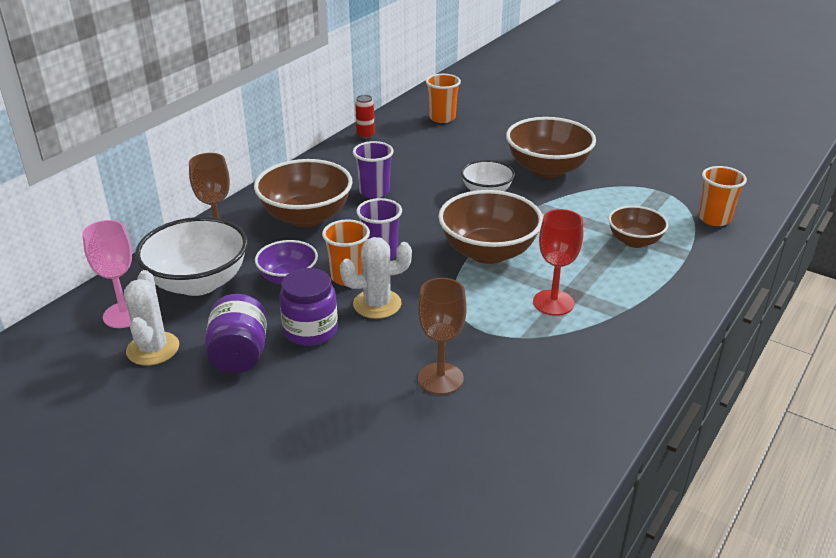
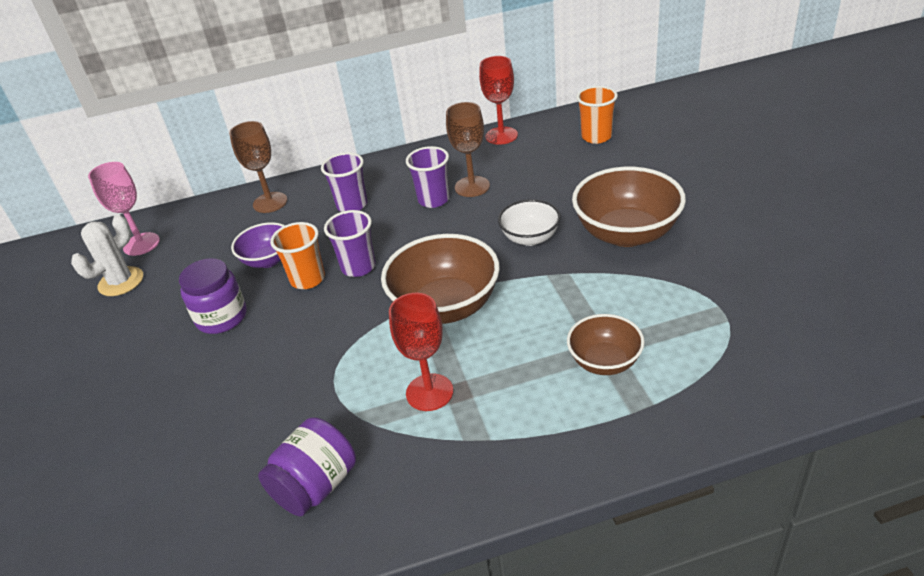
camera: 45 degrees right, 5 degrees up
(198, 283) = (211, 237): white bowl -> none
(239, 355) = (156, 315): purple jar -> purple jar (316, 486)
(306, 217) = (352, 205): brown bowl -> purple cup
(365, 135) = (501, 136): red can -> red goblet
(377, 304) = (294, 317): white cactus -> none
(440, 378) = (244, 417): brown goblet -> brown goblet (472, 186)
(714, 219) = (741, 377): orange cup -> none

